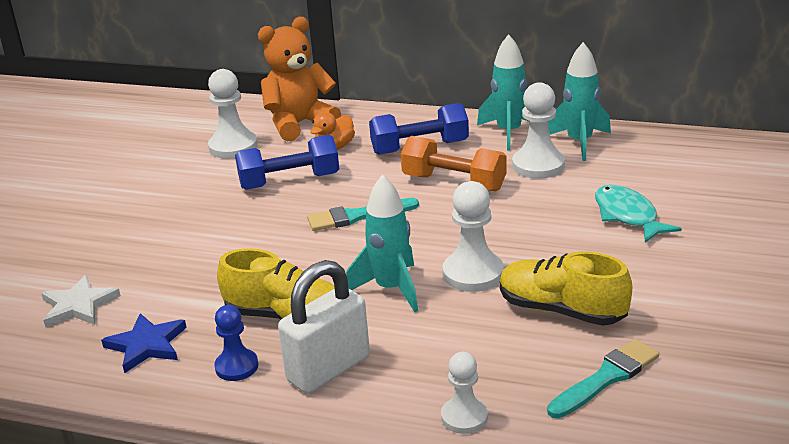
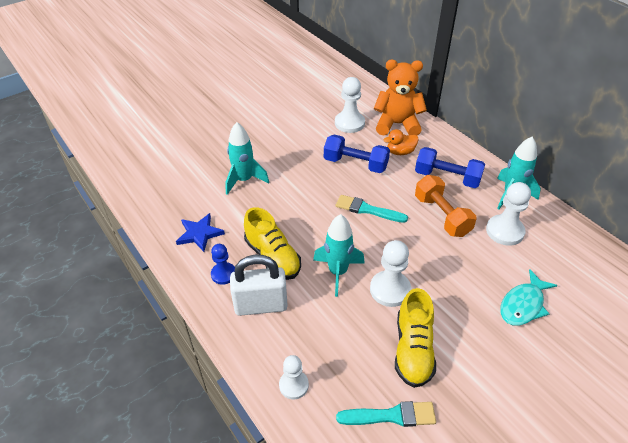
camera: 35 degrees right, 15 degrees up
(78, 305) = (194, 190): white star -> none
(561, 310) = (413, 349): yellow shoe -> yellow shoe turned 150 degrees counterclockwise
(579, 143) = (549, 228): turquoise rocket -> turquoise rocket (244, 180)
(628, 216) = (523, 305): turquoise fish -> turquoise fish turned 150 degrees counterclockwise

